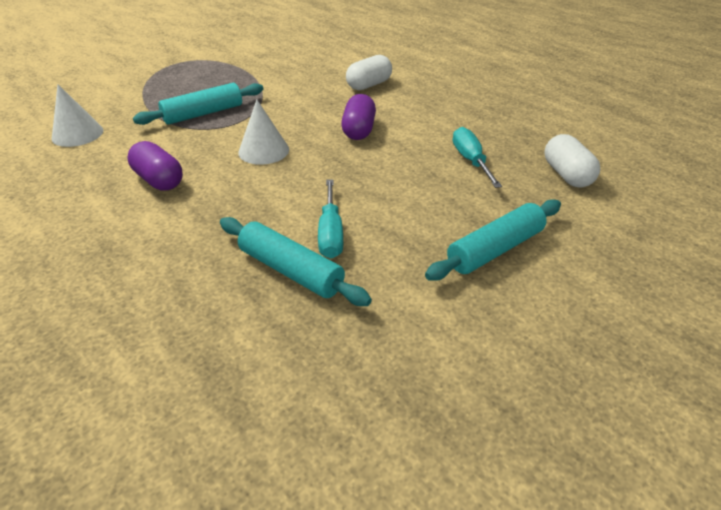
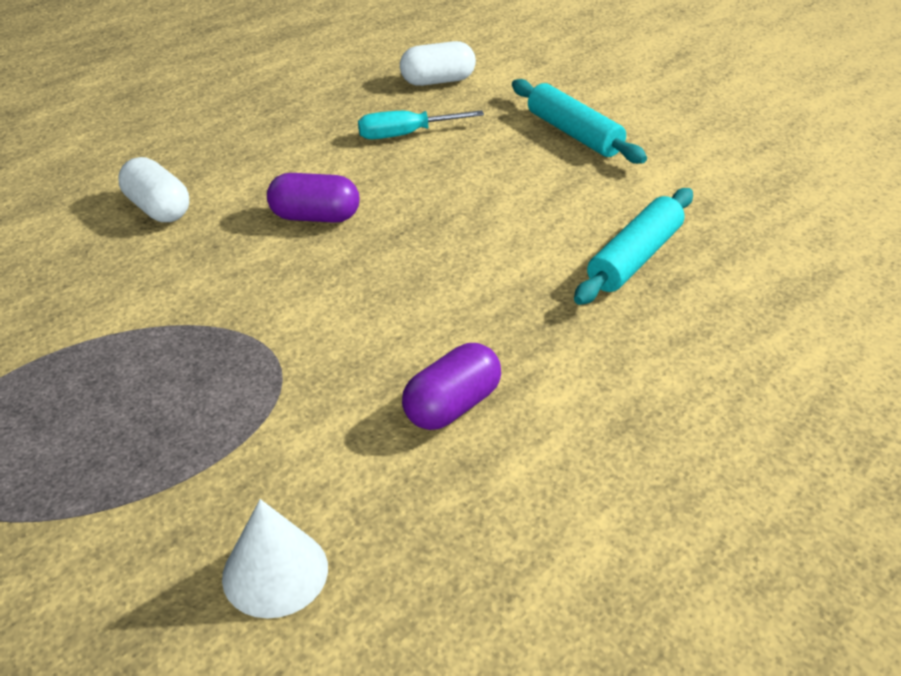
camera: 90 degrees left, 0 degrees up
(203, 113) = (221, 393): turquoise rolling pin -> none
(263, 150) = (367, 304): white cone -> none
(330, 233) = (563, 233): turquoise screwdriver -> none

